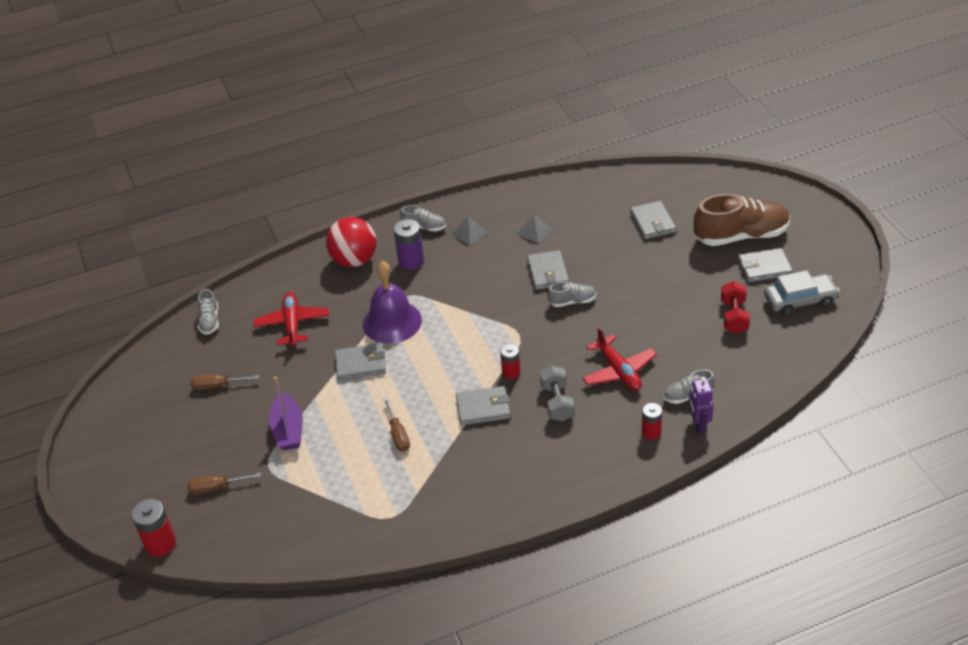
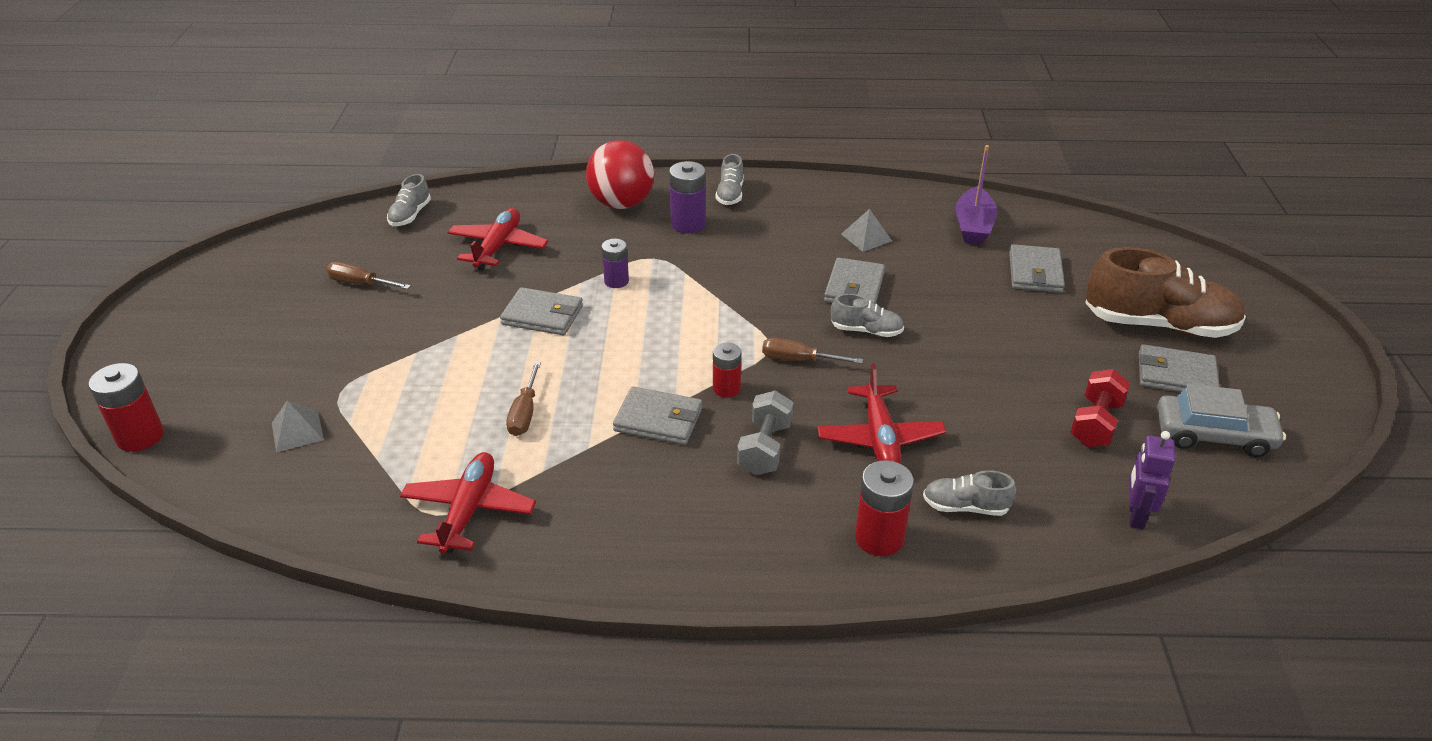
camera: 20 degrees right, 5 degrees down
(216, 487) = (260, 395): brown screwdriver -> brown screwdriver (799, 360)
(288, 430) = (398, 359): purple boat -> purple boat (973, 226)
(392, 322) = (616, 281): purple bell -> purple battery
(409, 507) = (469, 510): none -> red plane
(424, 227) = (730, 194): grey shoe -> grey shoe turned 60 degrees clockwise
(469, 233) = (781, 216): grey pyramid -> grey pyramid (297, 431)
(651, 432) = (879, 538): red battery -> red battery, size x1.53
(698, 425) = (960, 555): purple robot -> purple robot (1135, 515)

